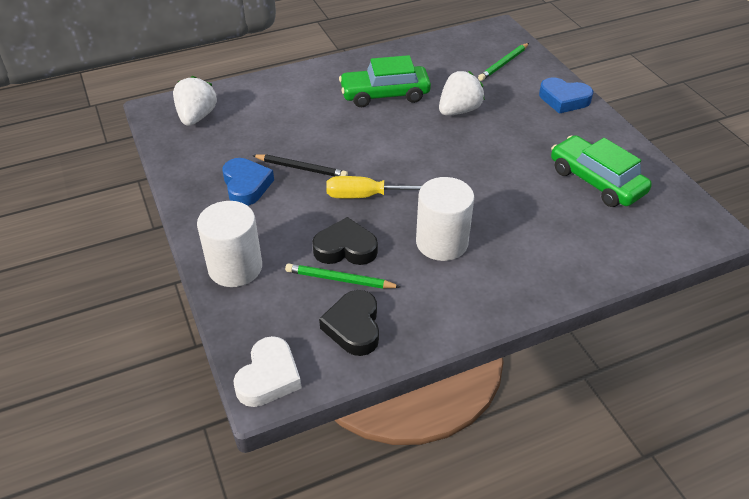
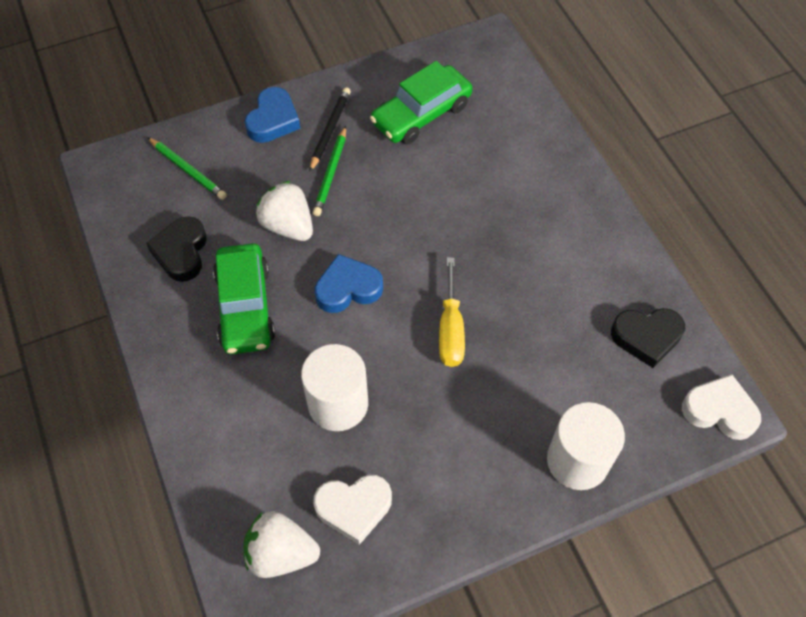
camera: 90 degrees left, 15 degrees up
(221, 147) = (354, 508): none -> white heart
(246, 185) = (434, 464): blue heart -> blue heart (348, 288)
(301, 168) = (400, 401): black pencil -> black pencil (330, 130)
(339, 279) = (585, 352): green pencil -> green pencil (331, 173)
(345, 248) = (538, 347): black heart -> black heart (181, 252)
(442, 242) = (522, 256): white cylinder -> white cylinder (338, 403)

